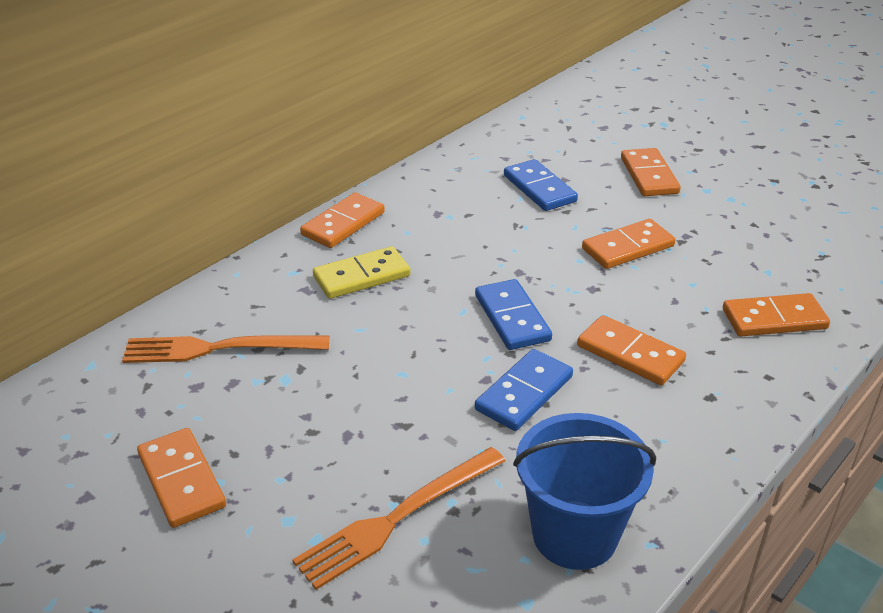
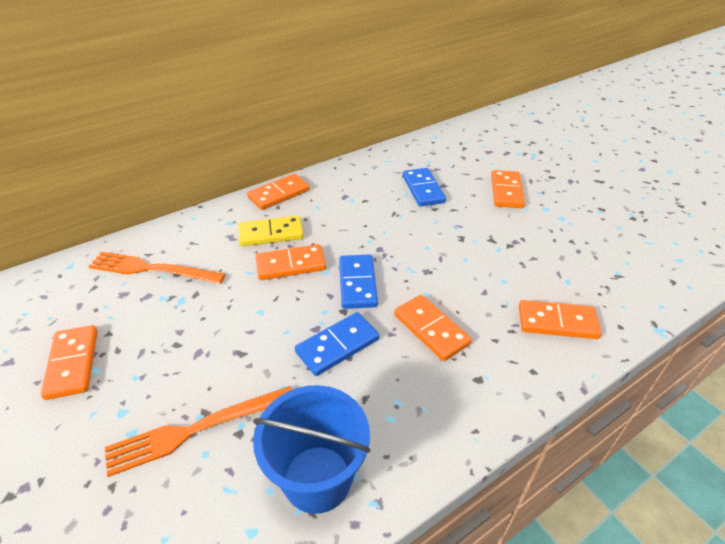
camera: 15 degrees right, 5 degrees up
(627, 247) = (467, 243): orange domino -> orange domino (290, 265)

